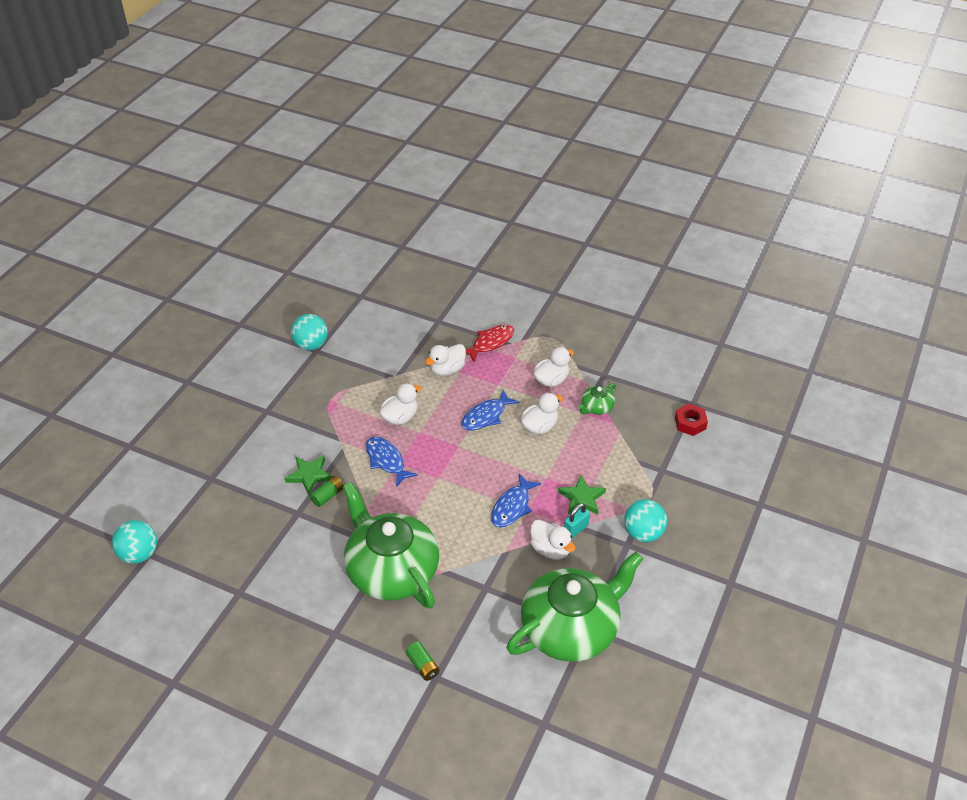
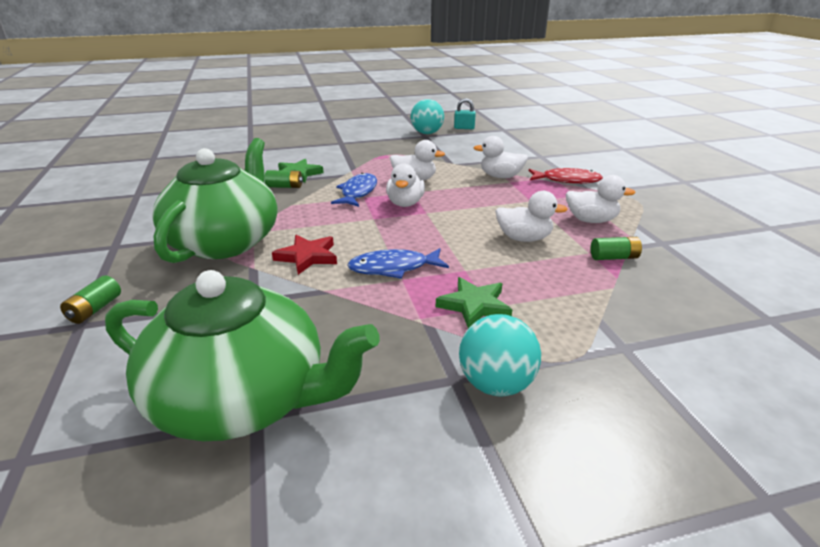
camera: 50 degrees right, 15 degrees down
(139, 554) = (150, 156): turquoise ball -> none
(457, 539) = (307, 257): none -> red star
(486, 416) = (484, 210): blue fish -> none
(550, 549) = (364, 319): white duck -> white duck (405, 203)
(576, 529) = (421, 323): turquoise padlock -> turquoise padlock (464, 128)
(596, 407) = (614, 257): green teapot -> green battery
(690, 423) = (739, 333): red nut -> none

